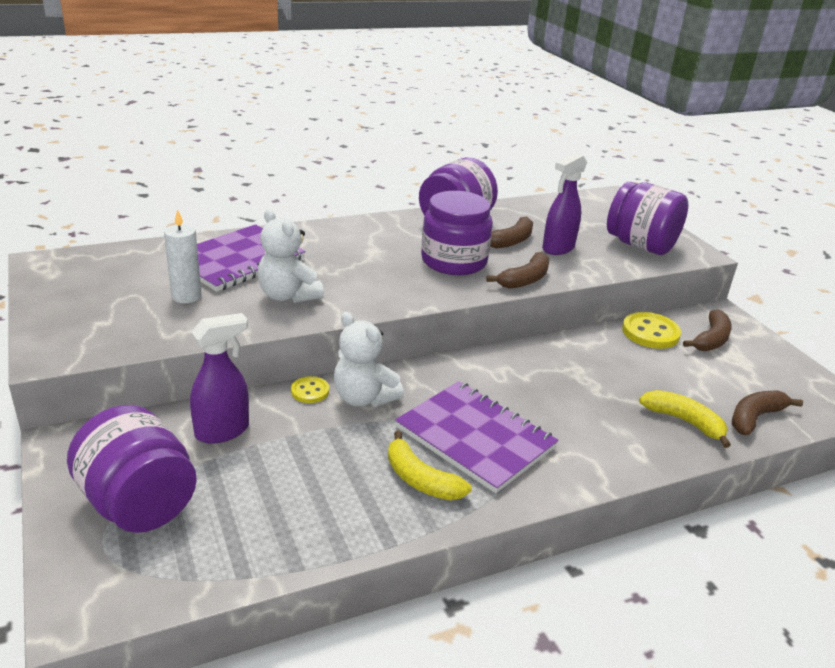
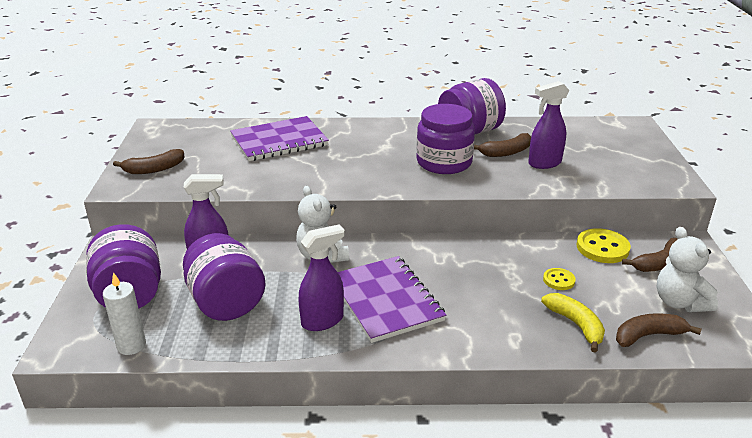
camera: 25 degrees right, 0 degrees up
(186, 296) = (227, 161): white candle -> white candle (131, 345)
(288, 296) = (296, 171): white teddy bear -> white teddy bear (679, 302)
(310, 391) = (287, 244): yellow button -> yellow button (559, 280)
(420, 479) = (323, 321): yellow banana -> purple spray bottle
(525, 279) = (493, 184): brown banana -> brown banana (154, 169)
(640, 245) = (626, 170): purple jar -> purple jar (226, 302)

